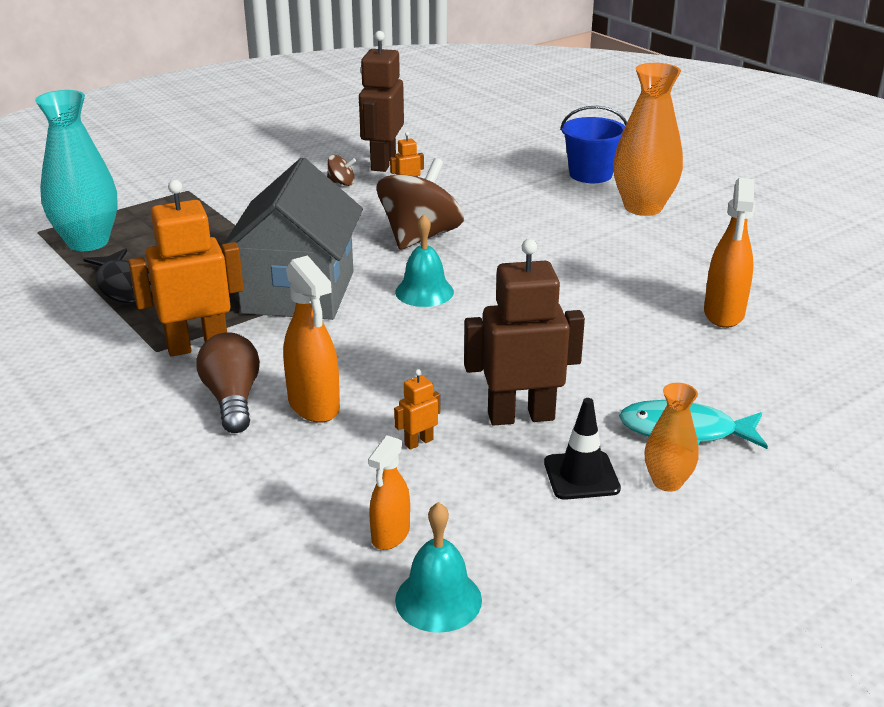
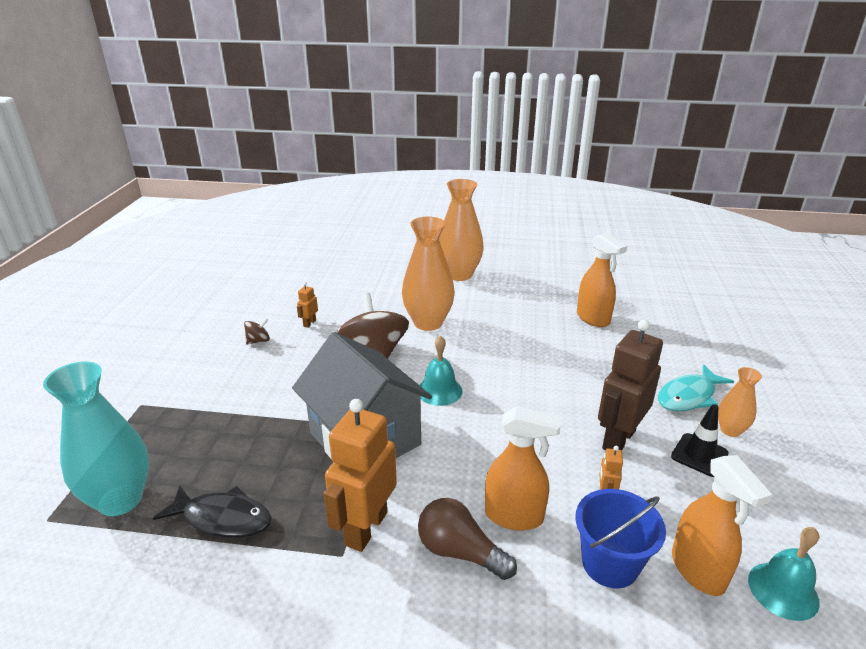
camera: 45 degrees left, 0 degrees up
(382, 163) = (263, 313): brown robot -> none
(390, 535) = (698, 571): orange spray bottle -> orange spray bottle, size x1.60
(521, 235) = (428, 323): none -> orange vase
(590, 174) = (401, 266): blue bucket -> blue bucket (610, 564)

